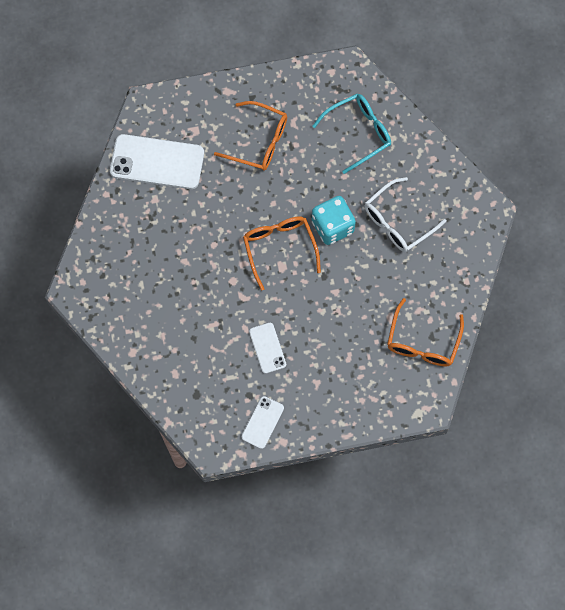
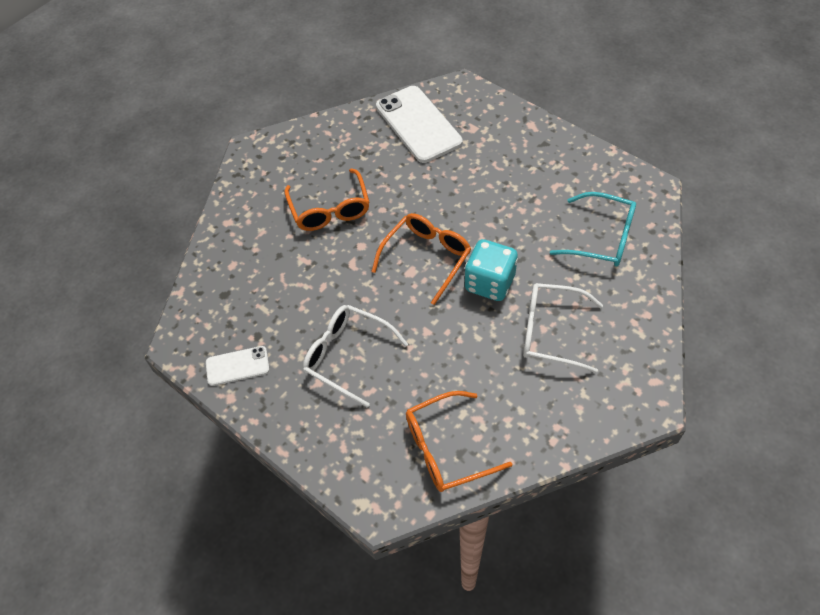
camera: 55 degrees right, 15 degrees down
(259, 141) = (511, 175): orange glasses -> orange glasses (330, 209)
(267, 348) = (318, 317): white phone -> none
(312, 351) = (347, 356): none -> white glasses

